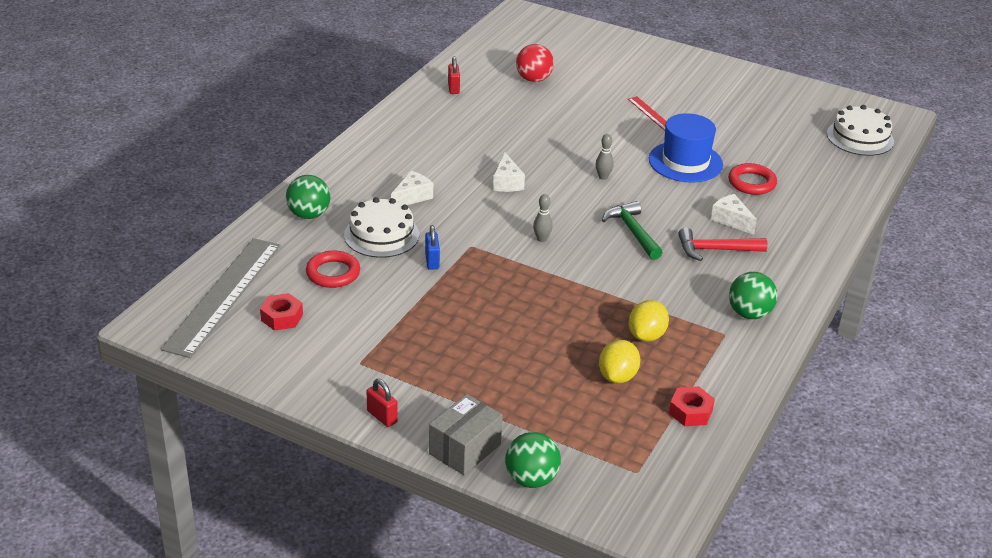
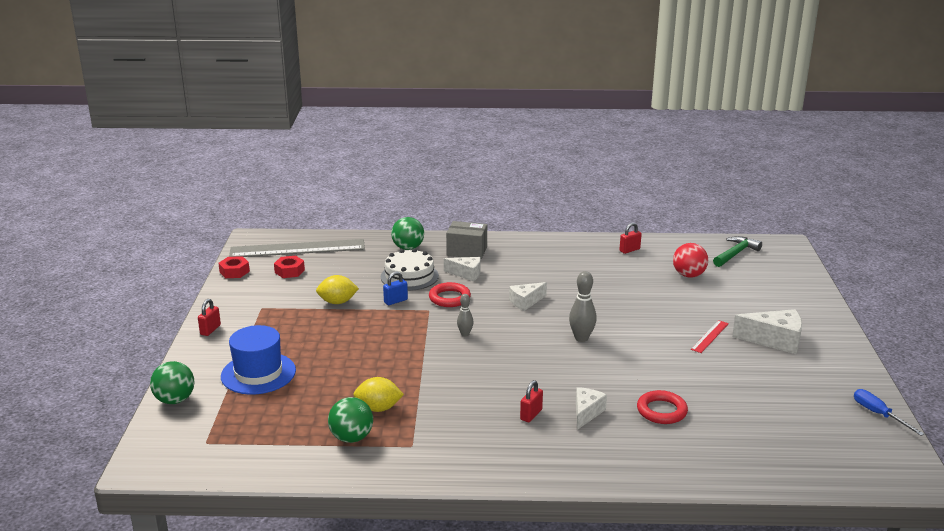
camera: 65 degrees right, 10 degrees down
(333, 273) = (350, 273): red ring -> red ring (449, 298)
(465, 449) = (194, 367): grey box -> grey box (467, 251)
(603, 177) = (581, 338): grey bowling pin -> grey bowling pin, size x1.63
(617, 376) = (316, 407): yellow lemon -> yellow lemon (337, 302)
(632, 231) = (516, 369): green hammer -> green hammer (735, 253)
(680, 88) = (774, 340): none -> white cheese
(685, 162) = (653, 370): blue hat -> blue hat (258, 373)
(690, 412) = (293, 451): red nut -> red nut (234, 272)
(715, 250) = (531, 415): red hammer -> red padlock
(749, 314) = (451, 452): green ball -> green ball (351, 438)
(815, 93) = (878, 414): none -> blue screwdriver
(860, 137) = (831, 459): white cake -> none

